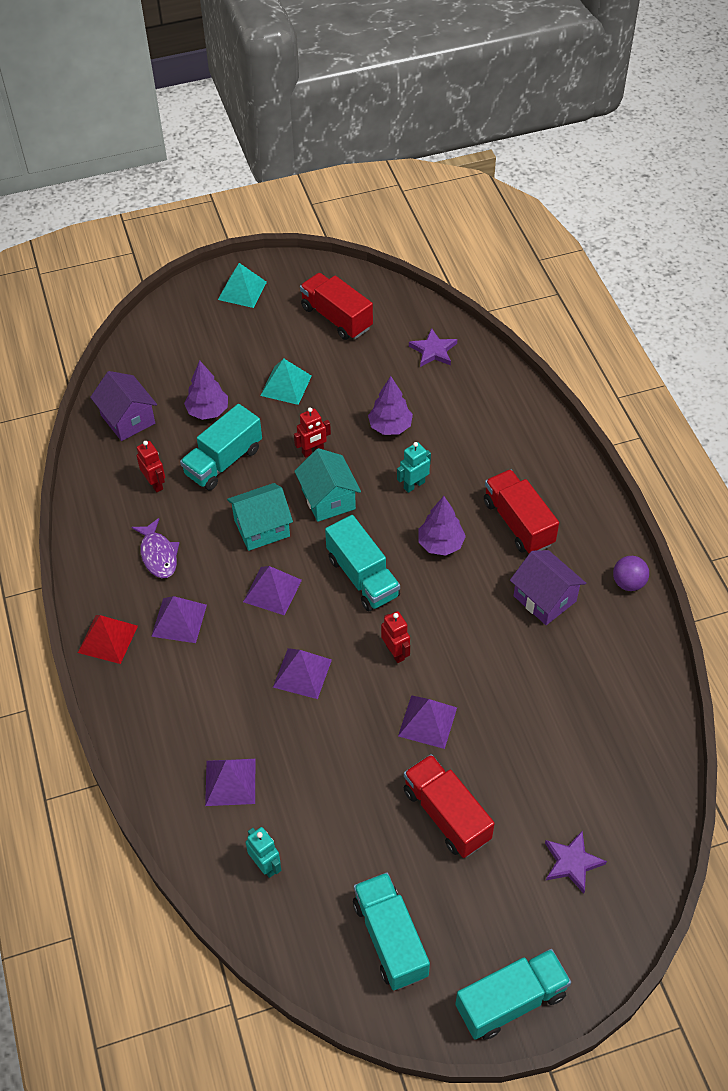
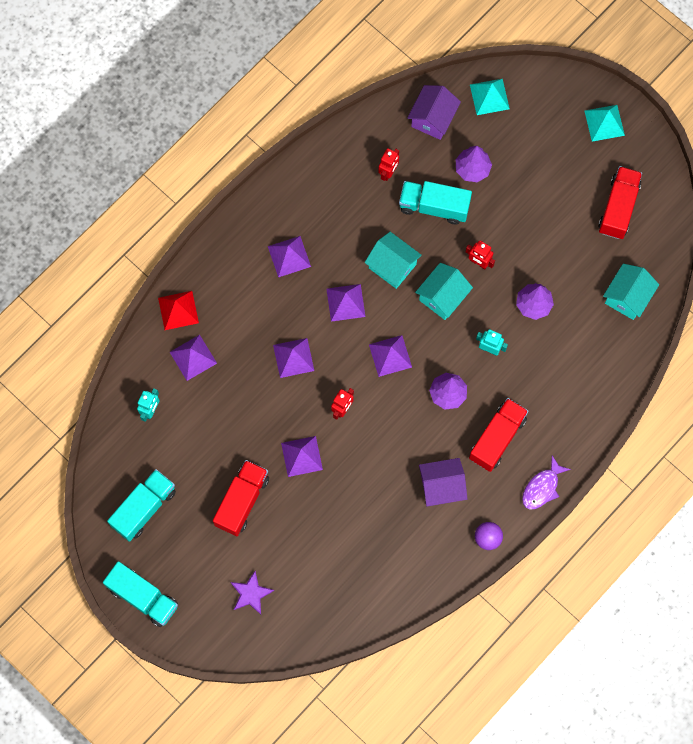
camera: 60 degrees right, 20 degrees up
(108, 639) = (250, 220): red pyramid -> red pyramid (178, 310)
(158, 554) = (332, 211): purple fish -> purple fish (542, 487)
(286, 385) = (529, 209): turquoise pyramid -> turquoise pyramid (489, 96)
(362, 577) = (390, 356): turquoise truck -> purple pyramid
(433, 350) = (627, 297): purple star -> turquoise house
(544, 598) = (441, 486): purple house -> purple house turned 60 degrees clockwise

